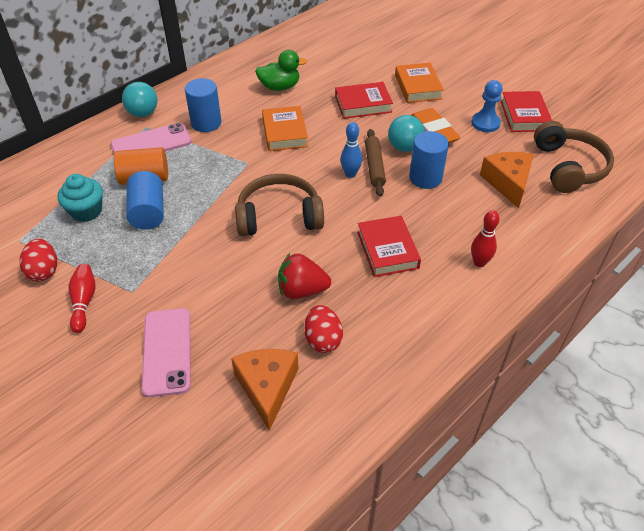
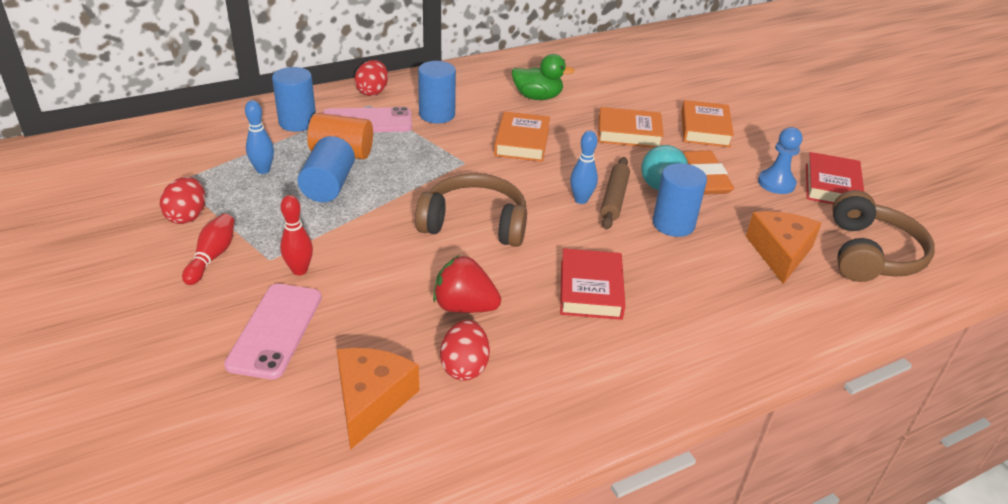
camera: 15 degrees right, 10 degrees down
(86, 211) = (263, 170): turquoise cupcake -> blue bowling pin
(93, 158) = (297, 122): none -> blue cylinder
(143, 113) = (372, 92): turquoise ball -> red egg
(363, 104) = (629, 133): red book -> orange book
(479, 262) = (705, 332): red bowling pin -> red bowling pin (299, 270)

